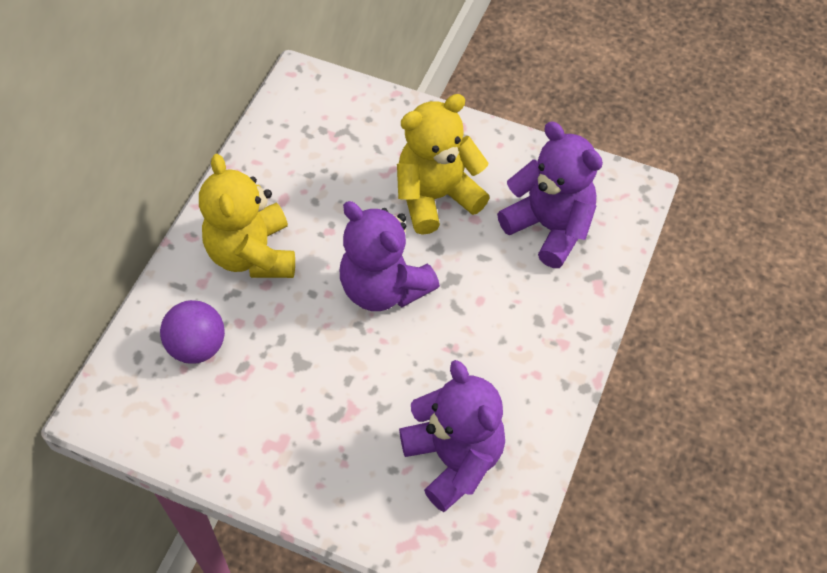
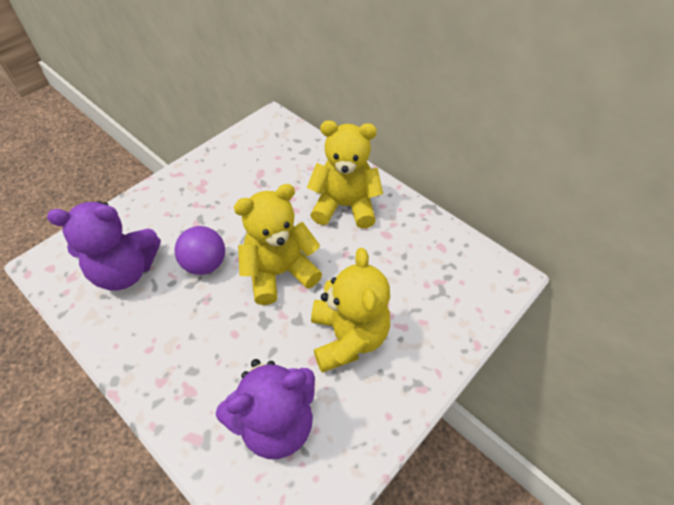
camera: 110 degrees right, 5 degrees down
(197, 346) = (289, 165): purple ball -> purple ball (205, 264)
(384, 288) = (279, 272): purple teddy bear -> yellow teddy bear

